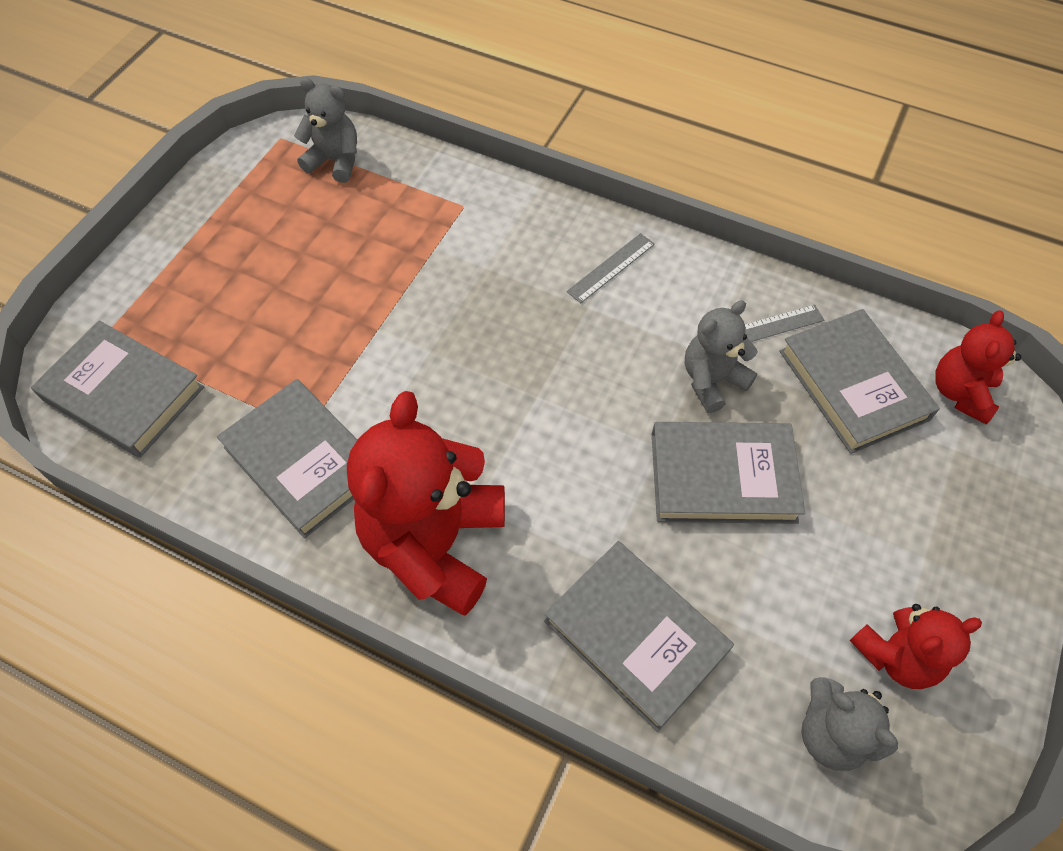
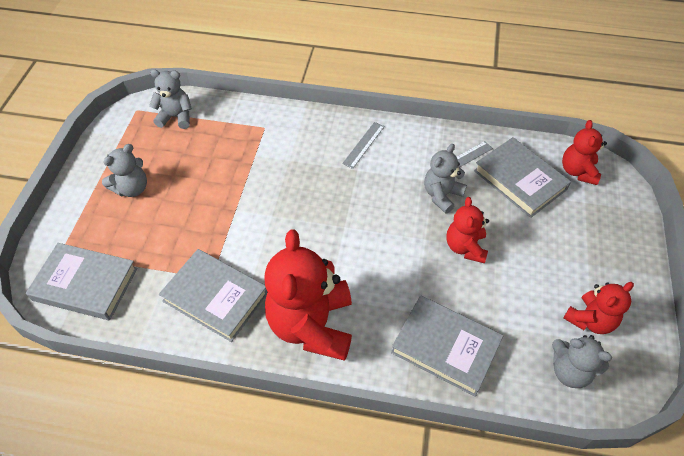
camera: 15 degrees left, 5 degrees down
(236, 260) = (132, 188): none -> grey teddy bear
(722, 477) = (465, 247): grey book -> red teddy bear

